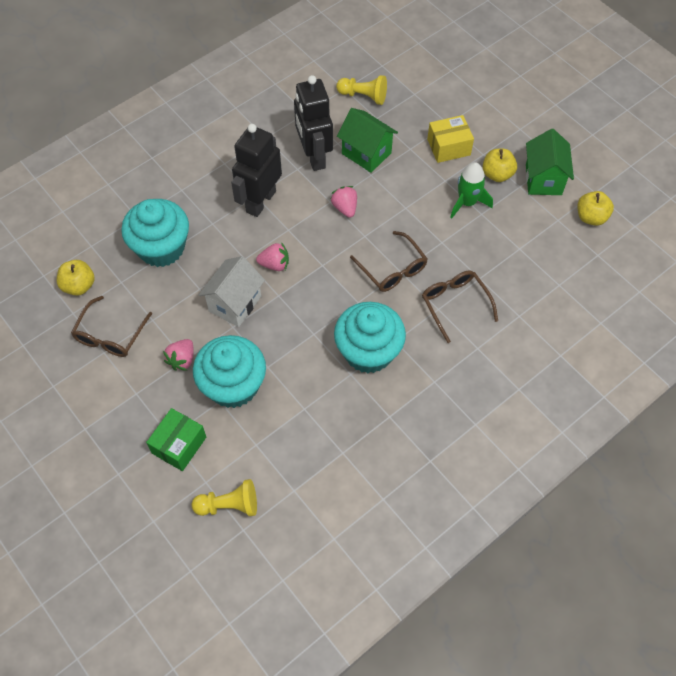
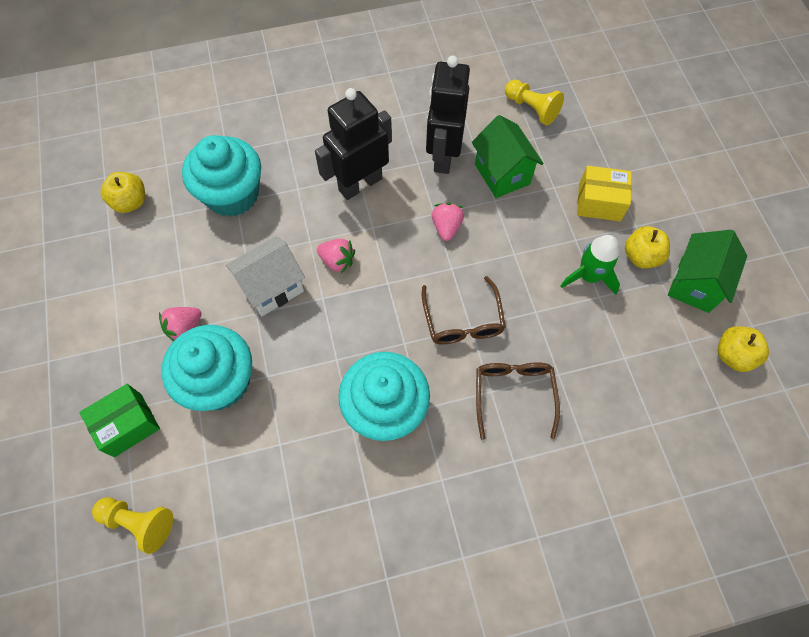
camera: 25 degrees right, 5 degrees up
(110, 335) = (130, 268): brown glasses -> none

